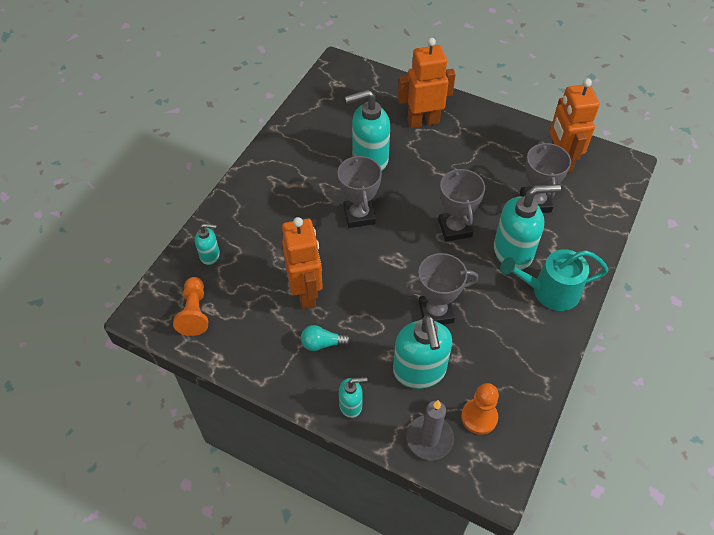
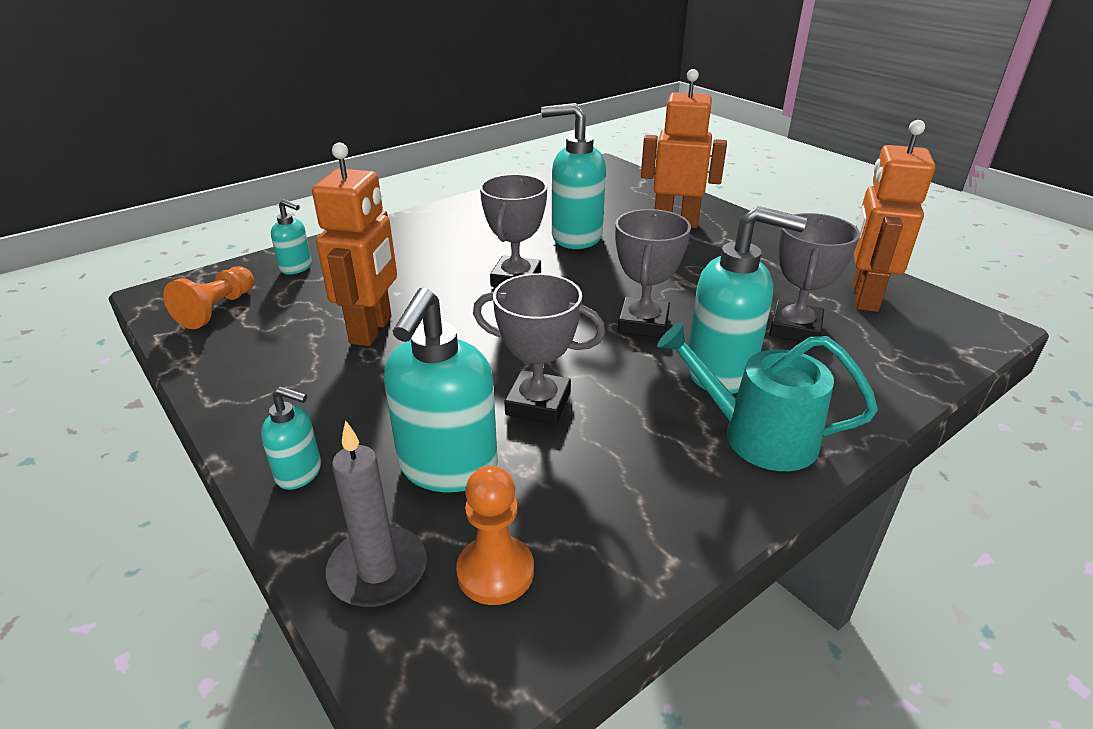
camera: 25 degrees right, 20 degrees down
(322, 343) = (337, 387): turquoise light bulb -> none

